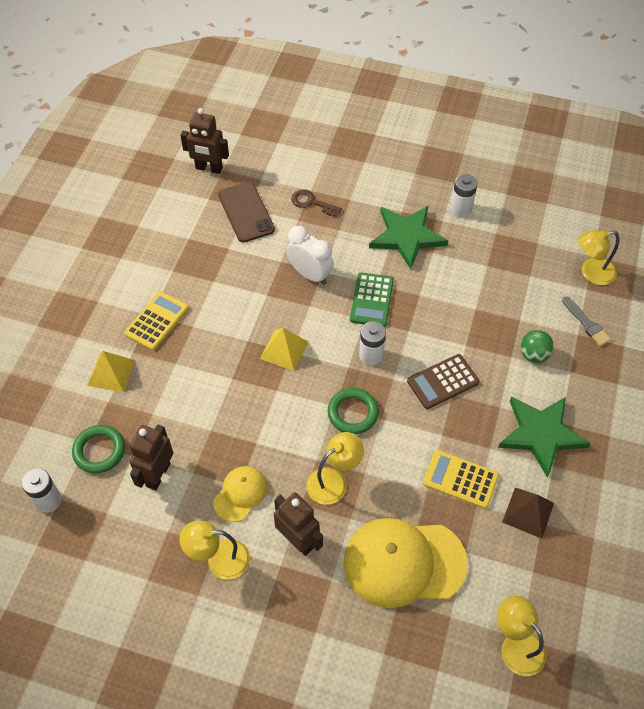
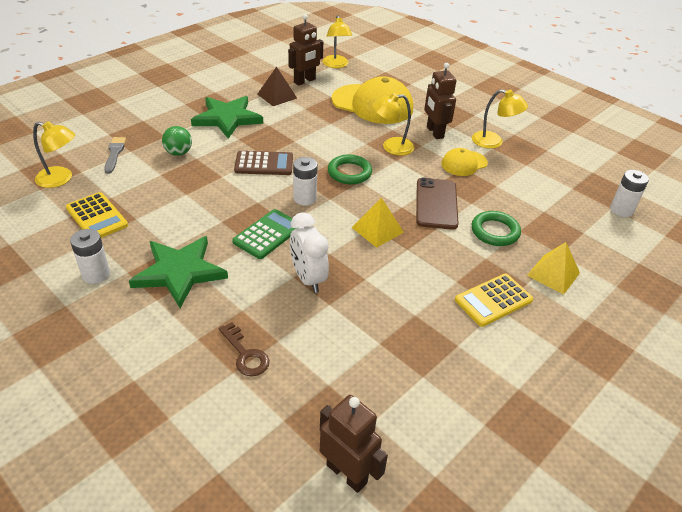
camera: 155 degrees left, 15 degrees down
(99, 451) = (573, 223): green ring -> green ring (495, 231)
(158, 475) = (525, 193): brown robot -> brown robot (305, 81)
(246, 212) = (333, 379): brown phone -> brown phone (436, 204)
(460, 479) = (304, 120): yellow calculator -> yellow calculator (97, 217)

